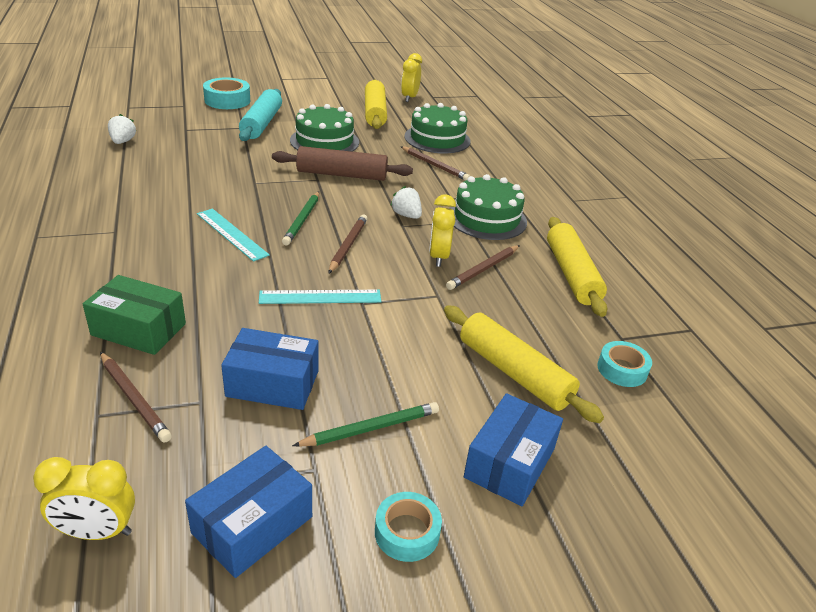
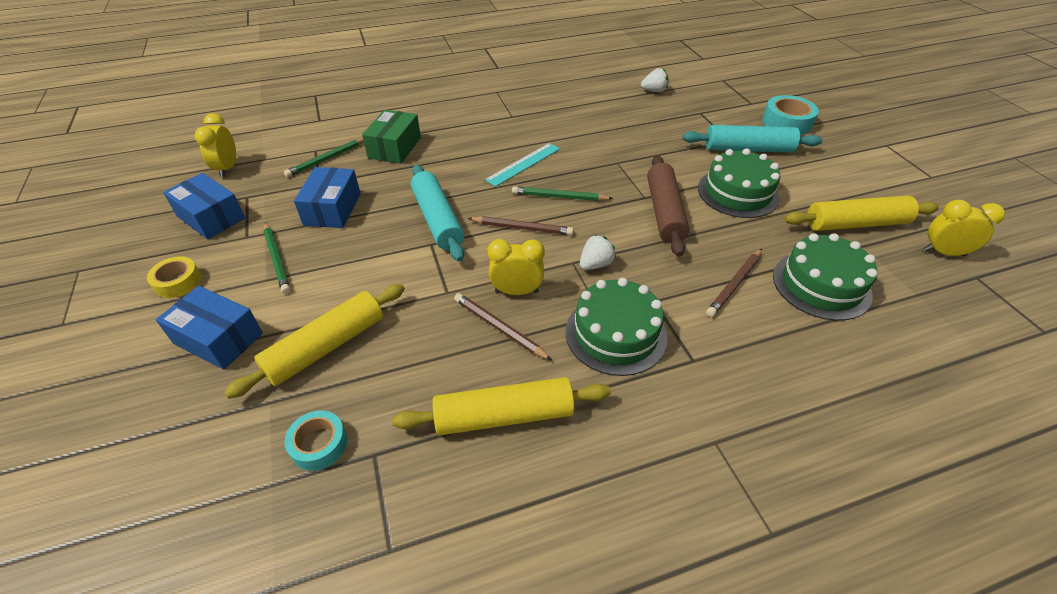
camera: 90 degrees right, 10 degrees up
(134, 399) = (327, 159): brown pencil -> green pencil
(320, 297) = (437, 220): turquoise ruler -> turquoise rolling pin
(407, 532) = (178, 282): turquoise tape -> yellow tape

